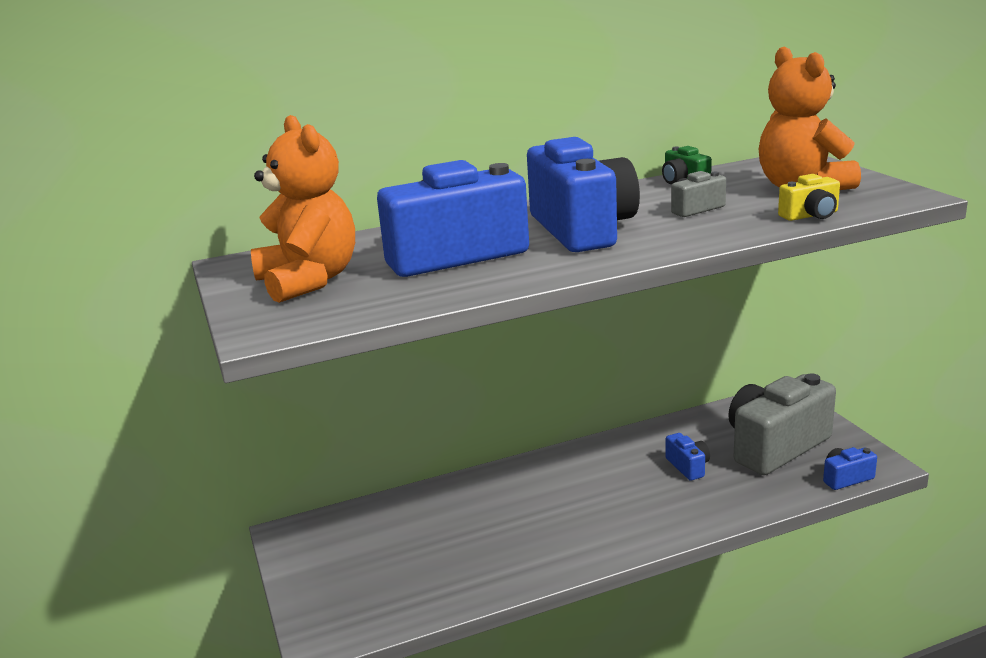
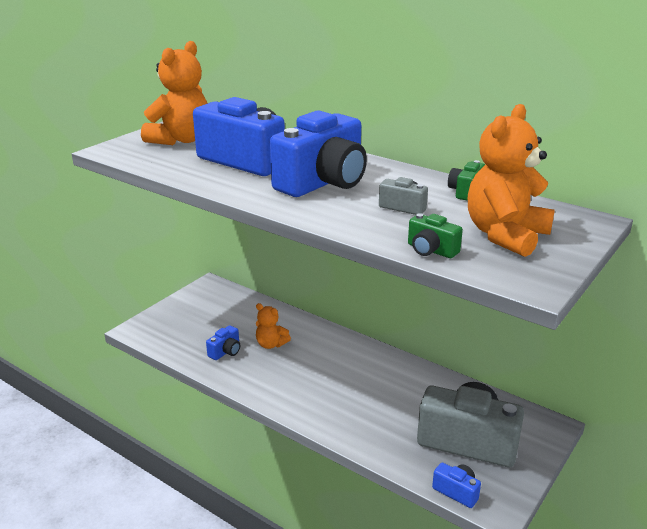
camera: 55 degrees right, 5 degrees up
(490, 520) = (271, 344): none -> orange teddy bear
(688, 466) = (399, 405): blue camera -> blue camera (225, 351)
(810, 215) = (431, 250): yellow camera -> green camera

